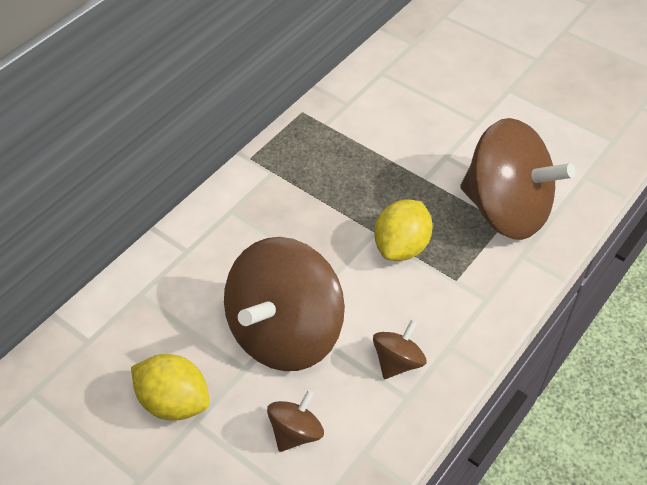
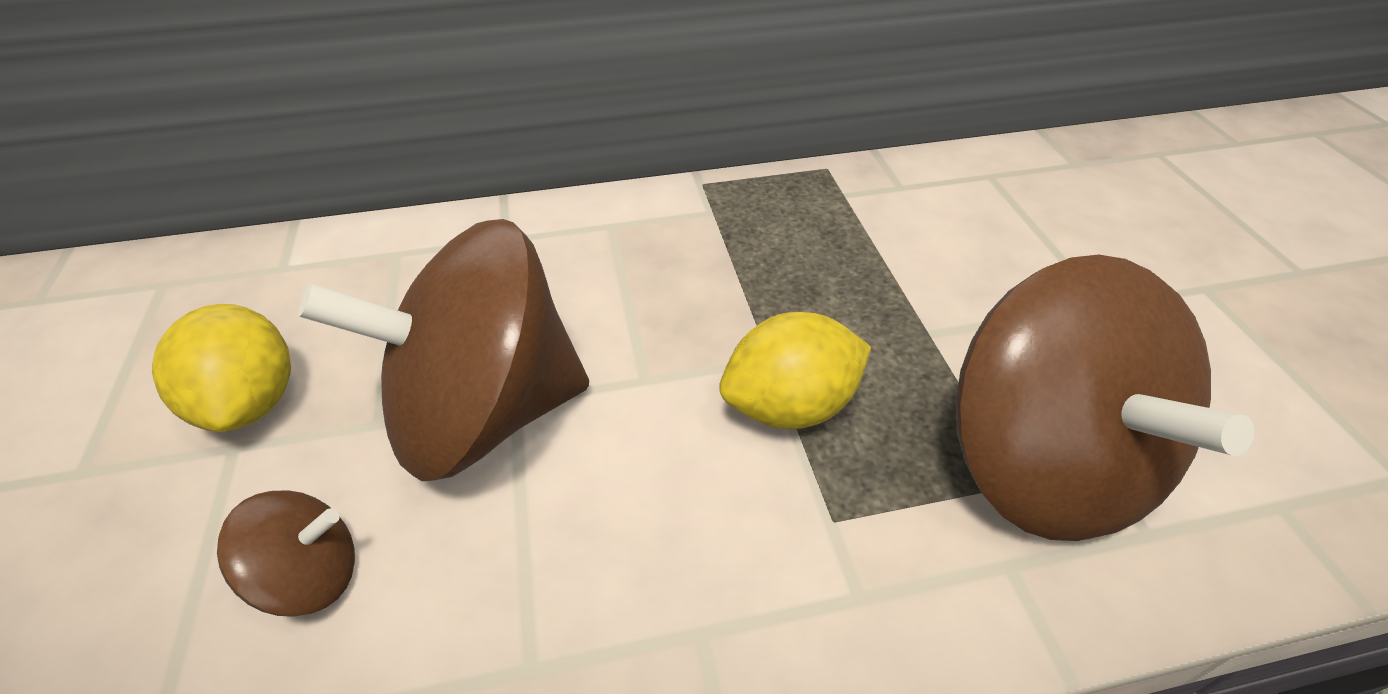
camera: 40 degrees right, 5 degrees down
(397, 362) = (585, 587): brown spinning top -> none

